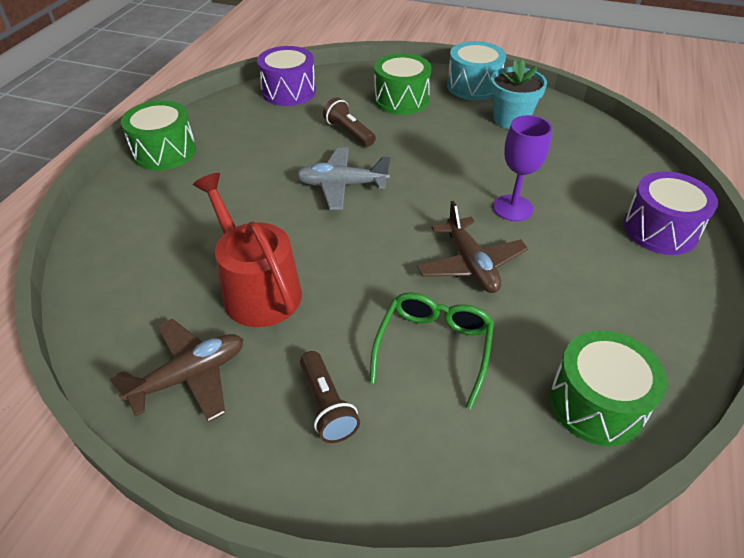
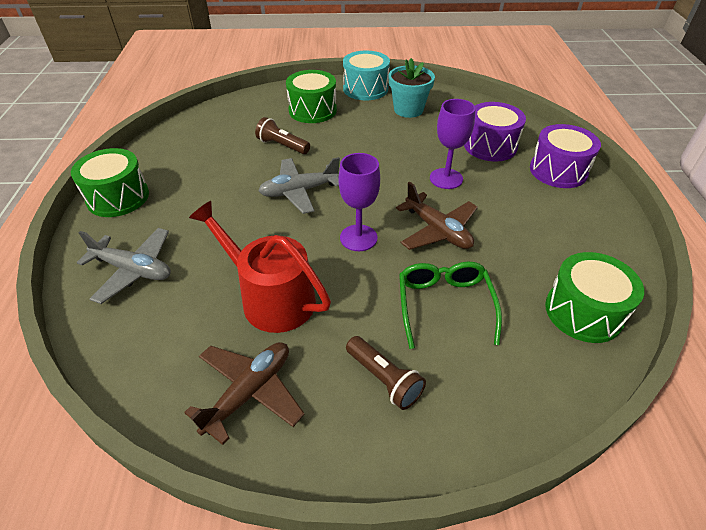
camera: 20 degrees left, 0 degrees up
(144, 226) = (133, 270): none -> grey plane
(288, 91) = (210, 121): purple drum -> purple drum (490, 146)
(378, 250) = (358, 238): none -> purple goblet

